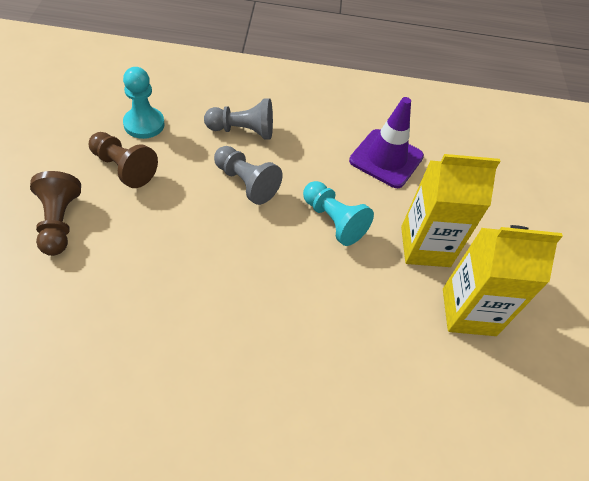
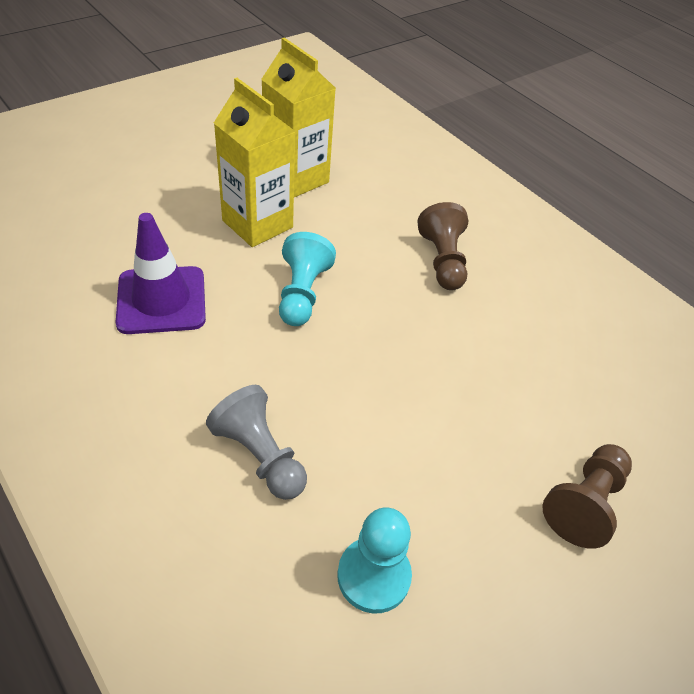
camera: 130 degrees left, 5 degrees down
(123, 168) = (458, 521): brown pawn -> brown pawn (442, 261)
(246, 183) = (337, 389): grey pawn -> none

